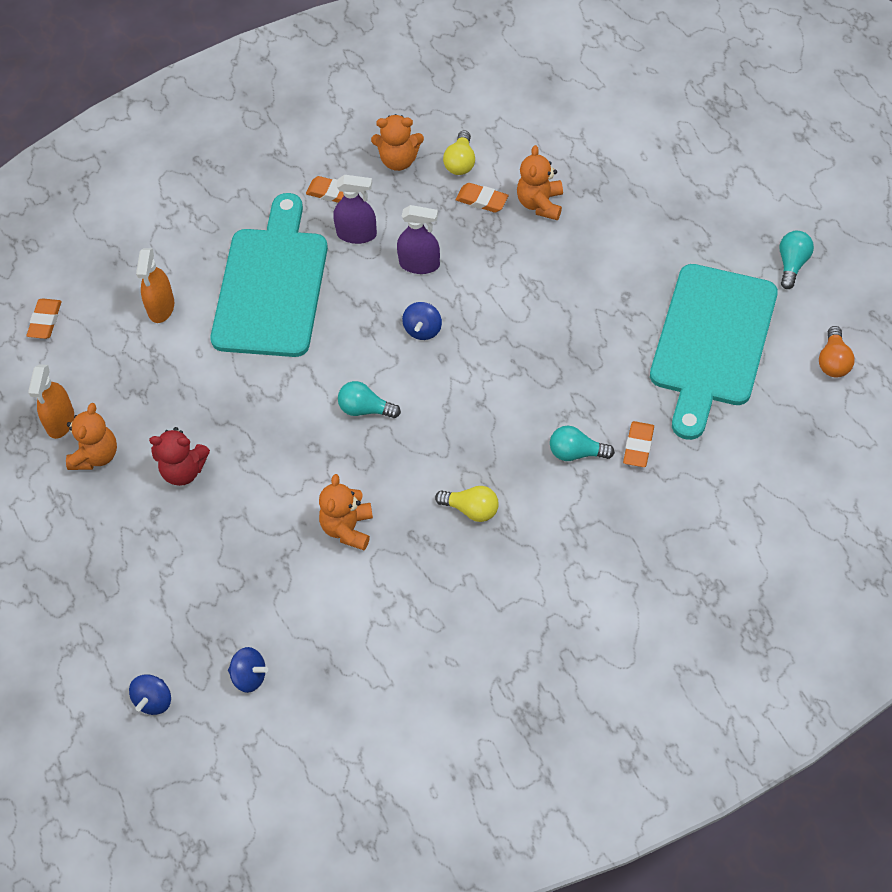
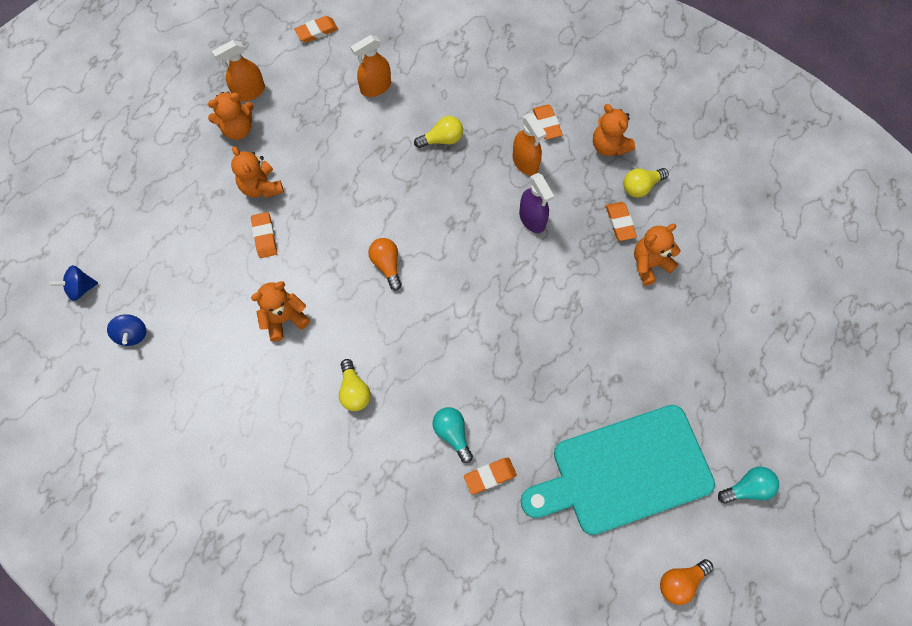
camera: 50 degrees right, 10 degrees up
(183, 470) = (261, 187): red teddy bear -> orange teddy bear
(242, 497) = (264, 236): none -> orange eraser
(271, 286) = (442, 139): turquoise cutting board -> yellow light bulb
(357, 234) = (525, 162): purple spray bottle -> orange spray bottle
(365, 409) = (387, 265): turquoise light bulb -> orange light bulb
(423, 330) = (479, 258): blue spinning top -> none

